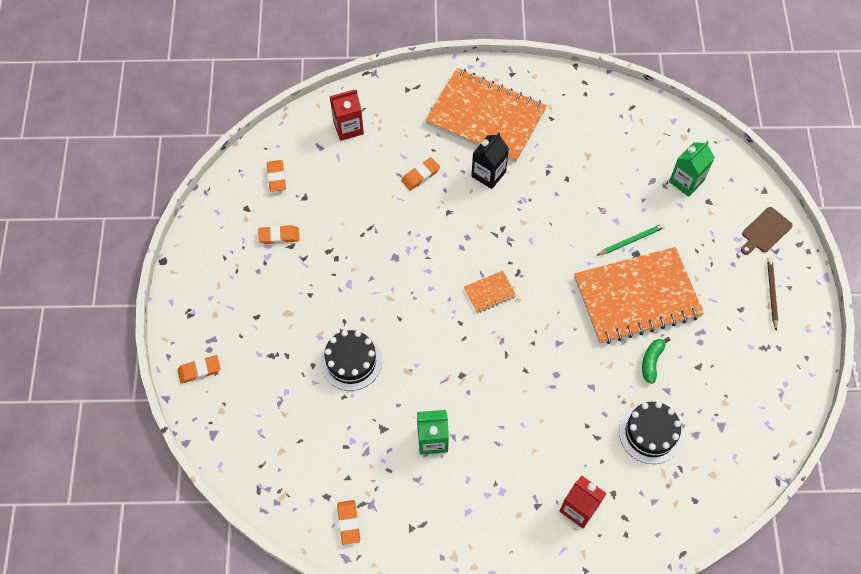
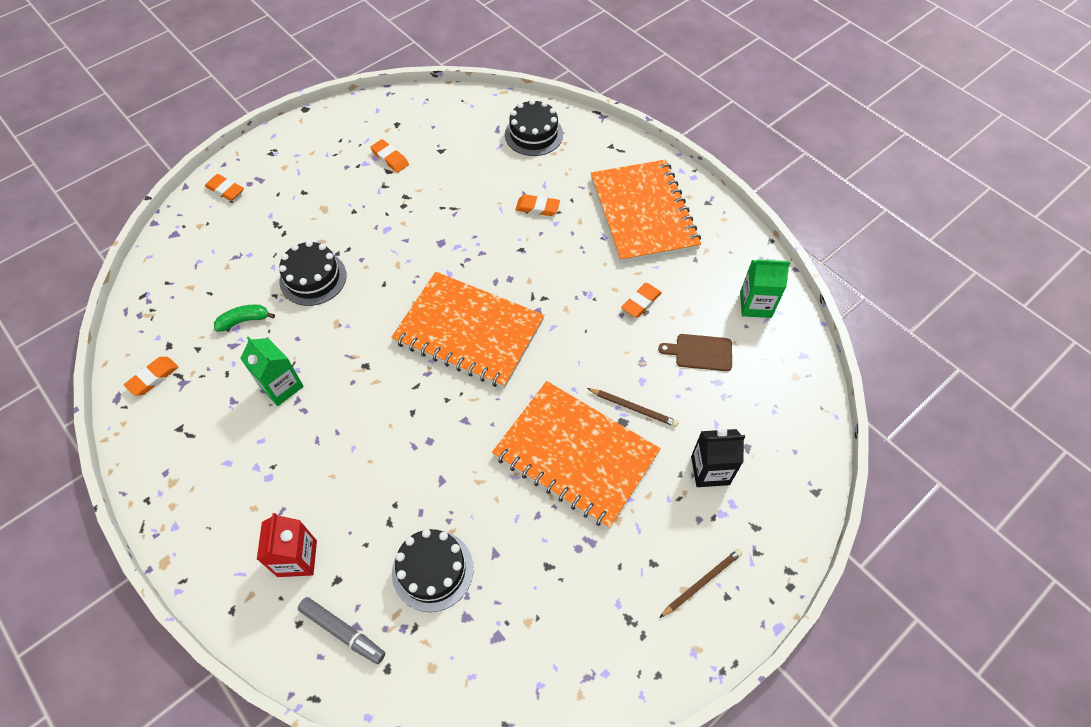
camera: 50 degrees right, 5 degrees down
(276, 177) = (442, 123): orange eraser -> orange eraser (641, 302)
(348, 127) = (533, 134): red carton -> black cake
(488, 174) = (588, 252): black carton -> black carton (710, 470)
(489, 292) = (469, 331): orange notebook -> orange notebook, size x2.49
(631, 240) = (633, 408): green pencil -> brown pencil
(651, 361) = (515, 516): green banana -> green banana (244, 320)
(651, 511) = (343, 631): none -> grey marker
(686, 181) = (748, 412): green carton -> green carton (755, 305)
(765, 231) = (769, 525): brown cutting board -> brown cutting board (700, 352)

